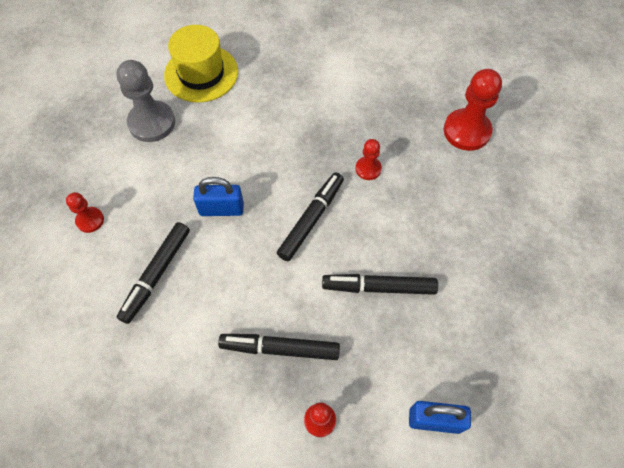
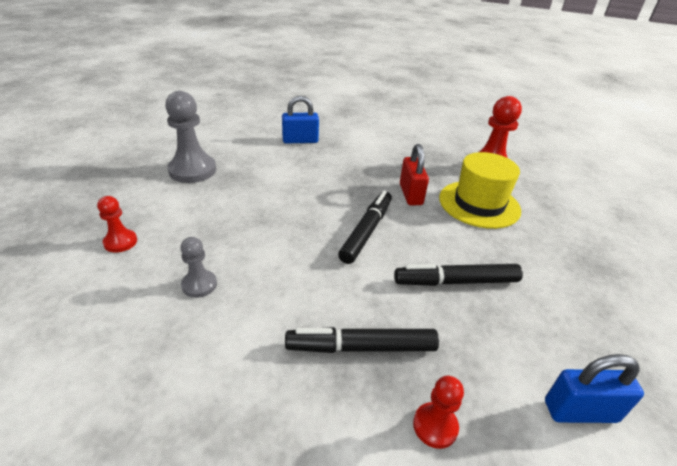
camera: 10 degrees left, 25 degrees down
(156, 274) = (199, 285): black marker -> grey pawn
(201, 73) = (239, 140): yellow hat -> yellow hat (479, 204)
(221, 209) = (270, 227): blue padlock -> blue padlock (300, 140)
(368, 169) = (410, 194): red pawn -> red padlock

